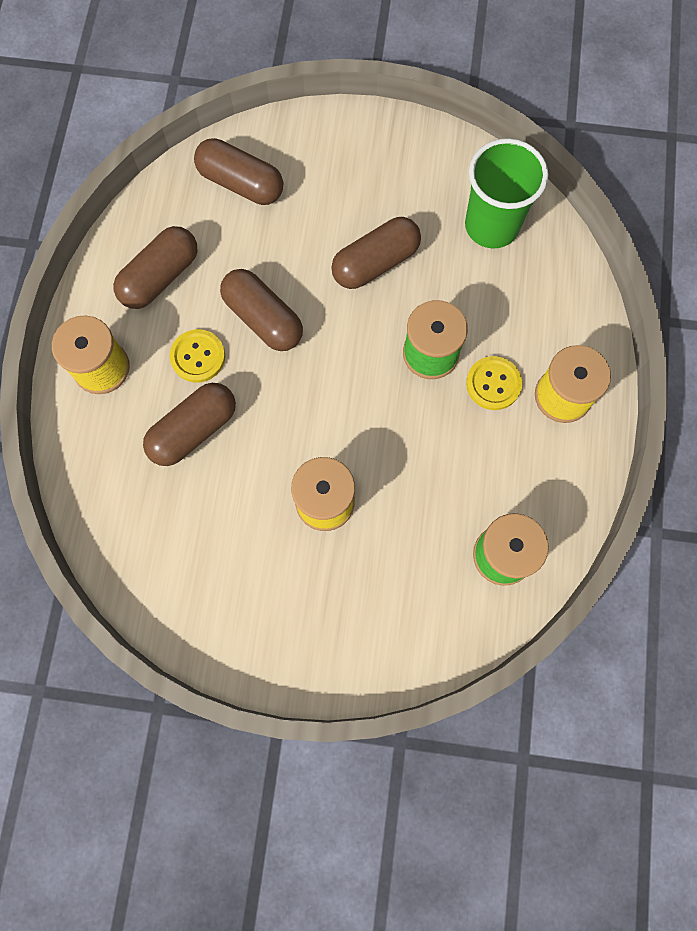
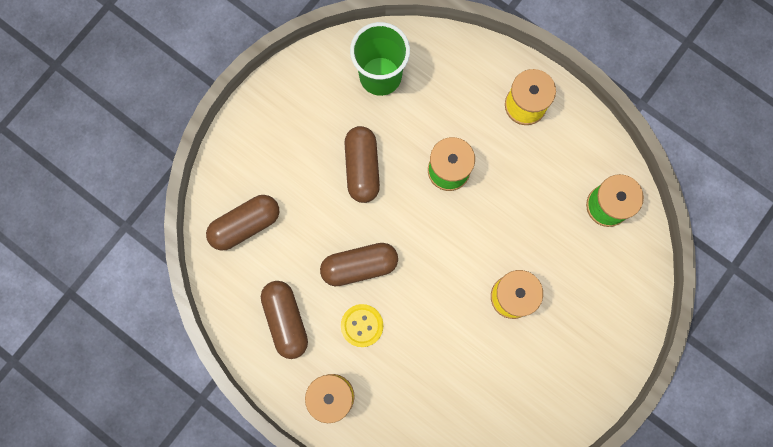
camera: 60 degrees left, 5 degrees up
(193, 430) = (414, 356): brown capsule -> none
(493, 384) = (492, 143): yellow button -> none

